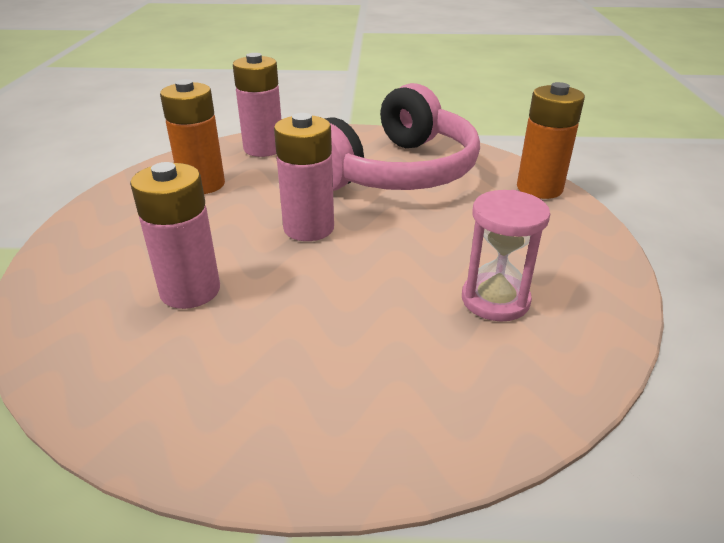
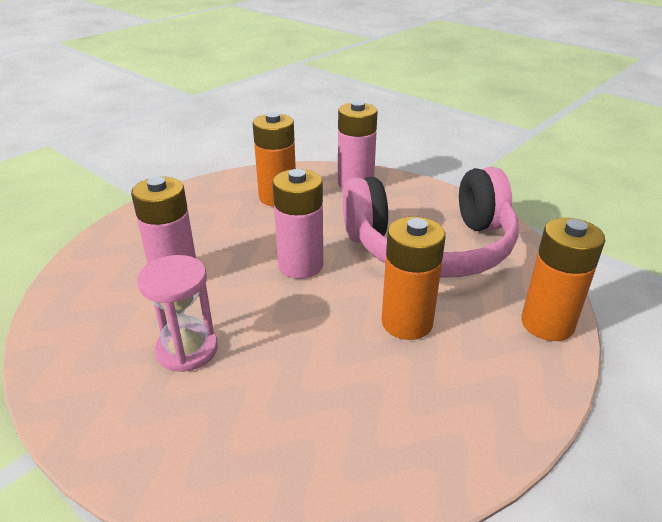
camera: 40 degrees right, 0 degrees up
(454, 230) = (407, 323): none -> orange battery
(495, 300) = (353, 401): pink hourglass -> pink hourglass (187, 350)

